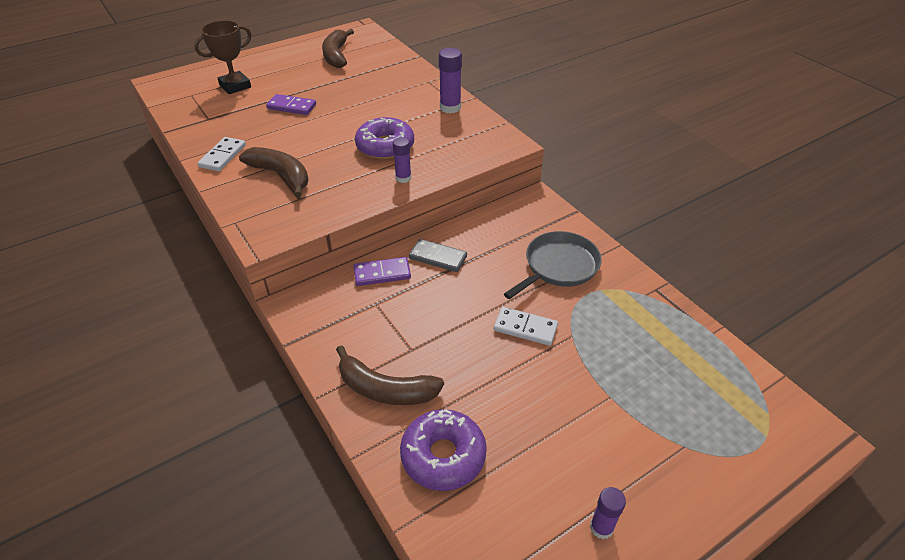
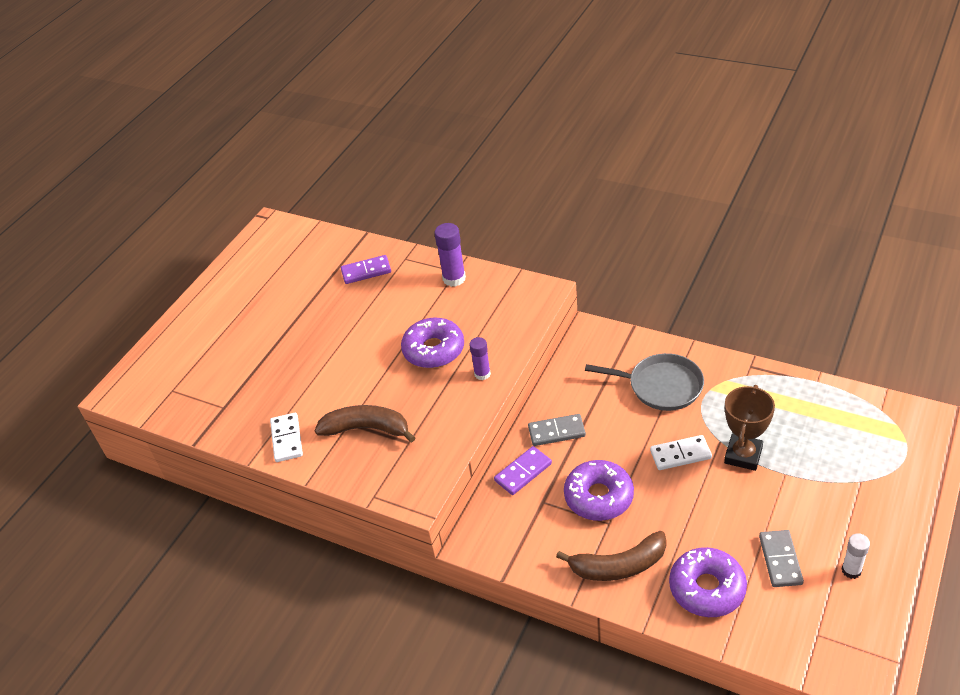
camera: 25 degrees left, 0 degrees up
(235, 86) = (209, 357): brown trophy -> brown trophy (743, 455)
(291, 107) = (297, 352): purple domino -> purple domino (366, 271)
(336, 55) = (279, 270): brown banana -> none
(423, 324) = (598, 497): none -> purple donut
(536, 472) = (780, 560): none -> grey domino
(558, 266) = (661, 386): grey pan -> grey pan turned 90 degrees clockwise
(601, 527) = (851, 570): purple glue stick -> white glue stick

